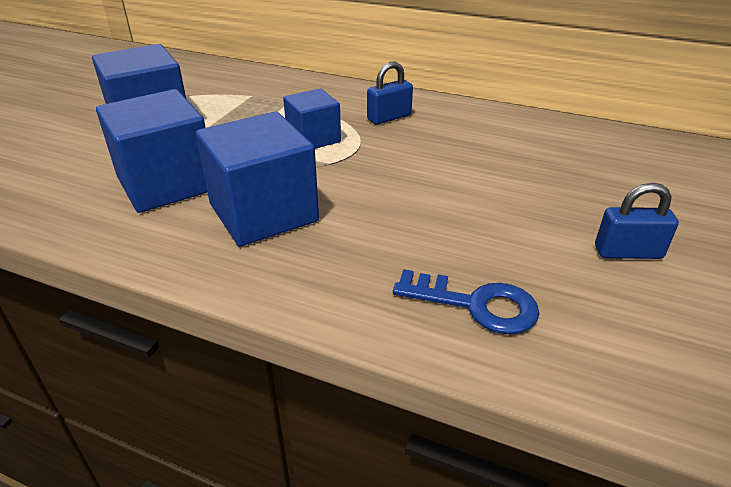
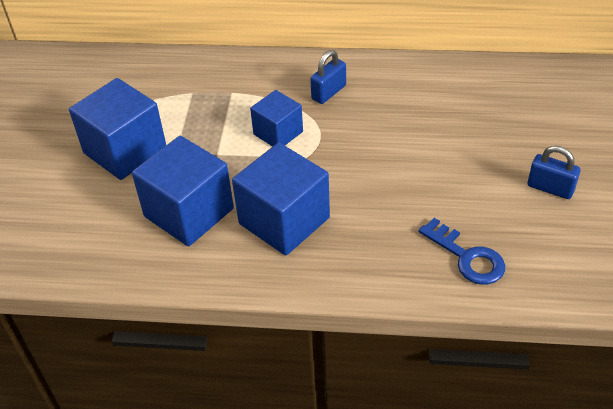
camera: 15 degrees left, 10 degrees up
(476, 305) = (467, 257): blue key -> blue key turned 45 degrees clockwise
(628, 252) = (550, 188): blue padlock -> blue padlock turned 45 degrees clockwise

